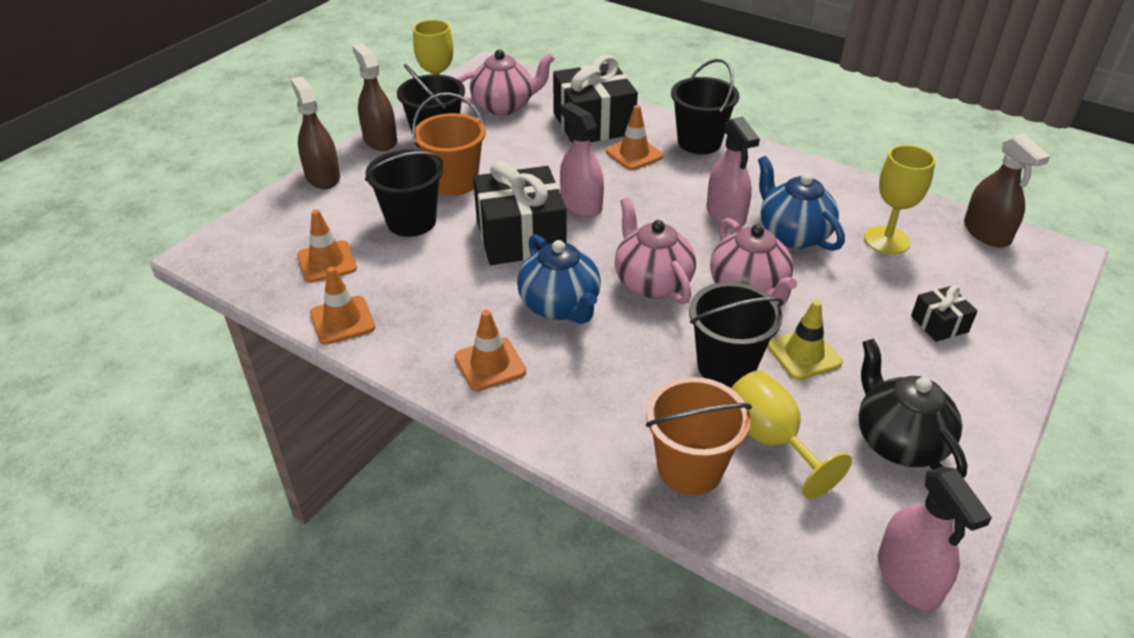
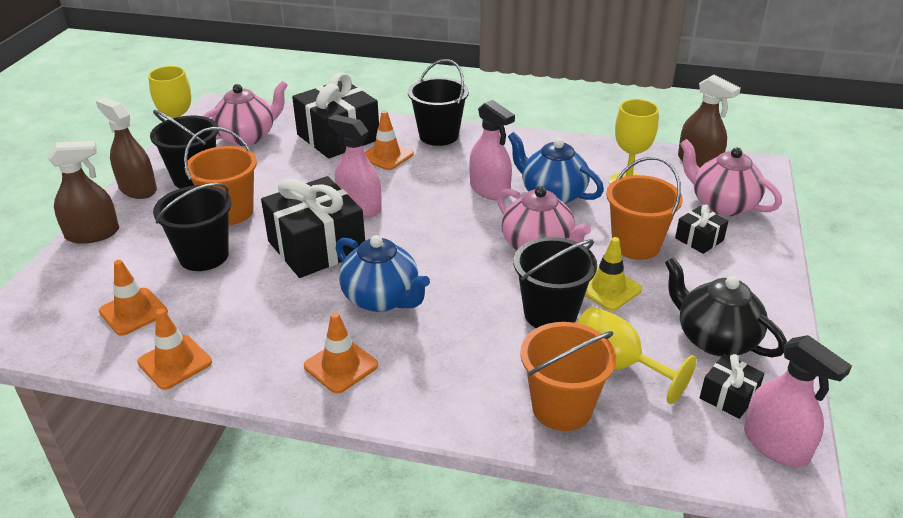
camera: 20 degrees left, 5 degrees down
(322, 177) = (92, 234): brown spray bottle -> brown spray bottle turned 120 degrees clockwise
(652, 282) = (454, 259): pink teapot -> pink teapot (722, 204)
(860, 313) = (636, 245): none -> orange bucket
(881, 509) = (728, 396): none -> black gift

